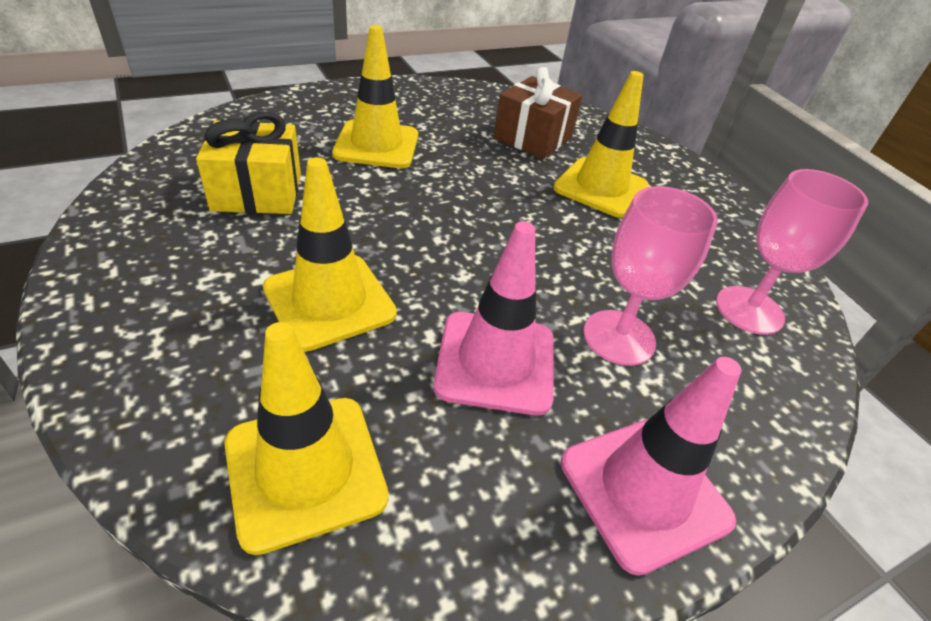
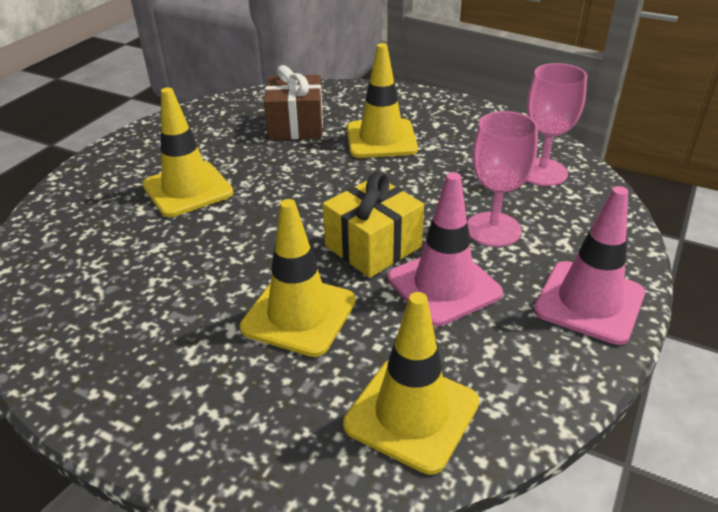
camera: 30 degrees left, 5 degrees down
(257, 192) = (142, 274): yellow gift -> yellow gift (373, 246)

